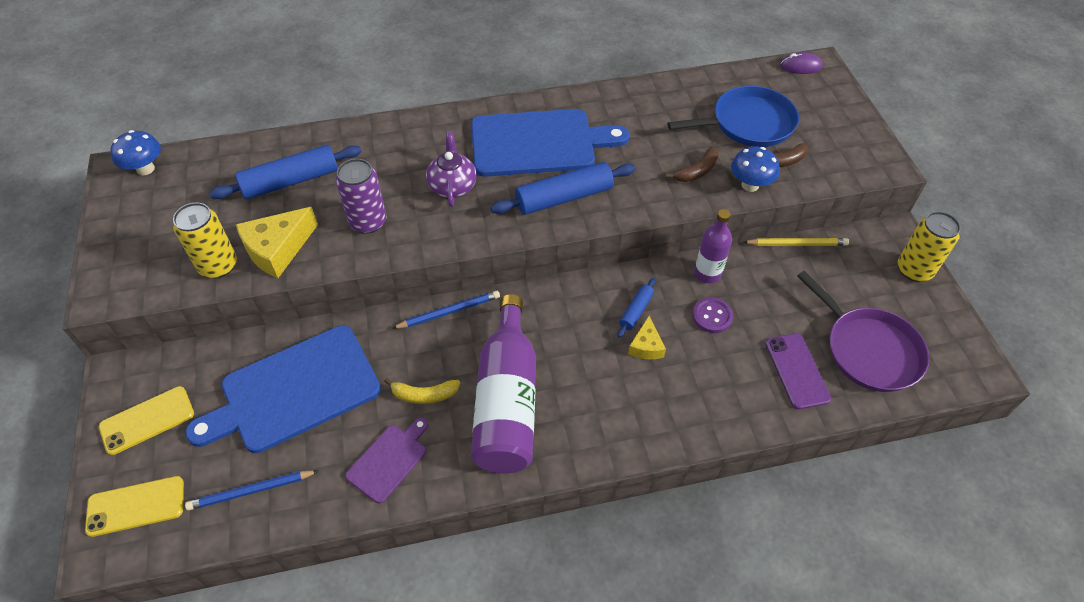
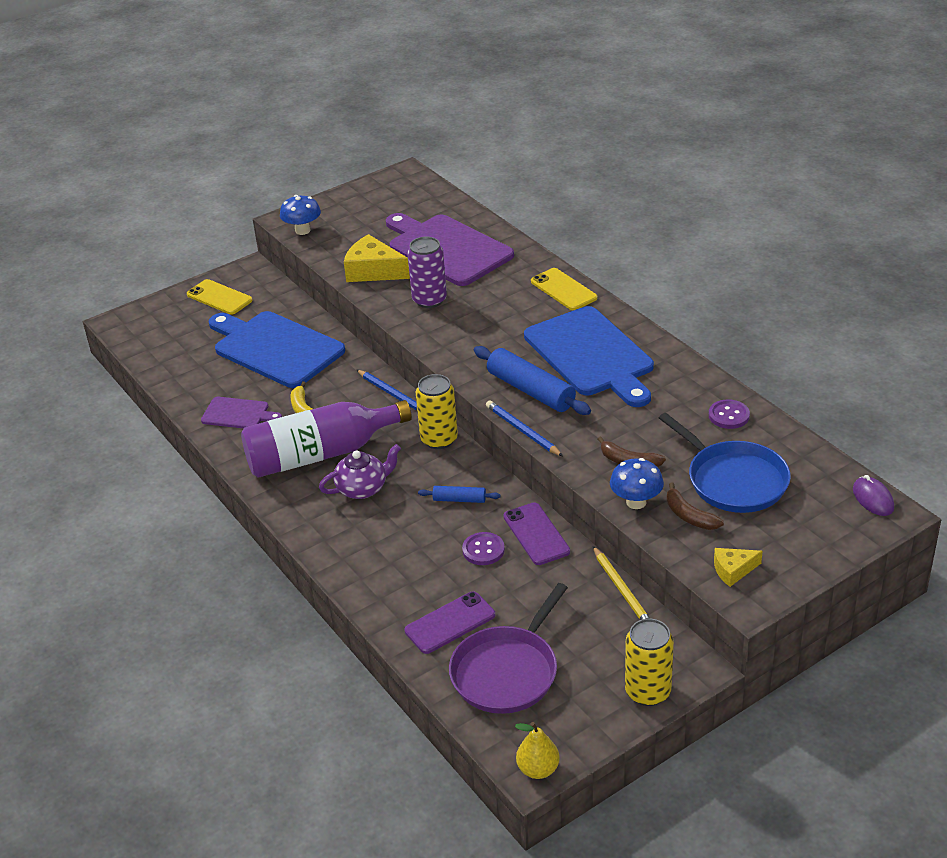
camera: 70 degrees right, 15 degrees down
(136, 506) = (155, 322): yellow phone -> yellow phone (563, 290)
(145, 169) = (413, 184): blue mushroom -> blue mushroom (302, 230)
(218, 265) = (341, 252): yellow can -> yellow can (439, 439)
(251, 491) = (186, 363): blue pencil -> blue pencil (522, 431)
(291, 181) = (447, 249): blue rolling pin -> purple cutting board
(452, 186) = (500, 327): purple teapot -> purple teapot (363, 488)
(646, 346) = (422, 516): yellow cheese -> yellow cheese (733, 570)
(669, 97) = (728, 416): none -> purple button
(707, 273) = (536, 534): purple bottle -> purple phone
(983, 367) = (538, 769): none -> yellow pear

